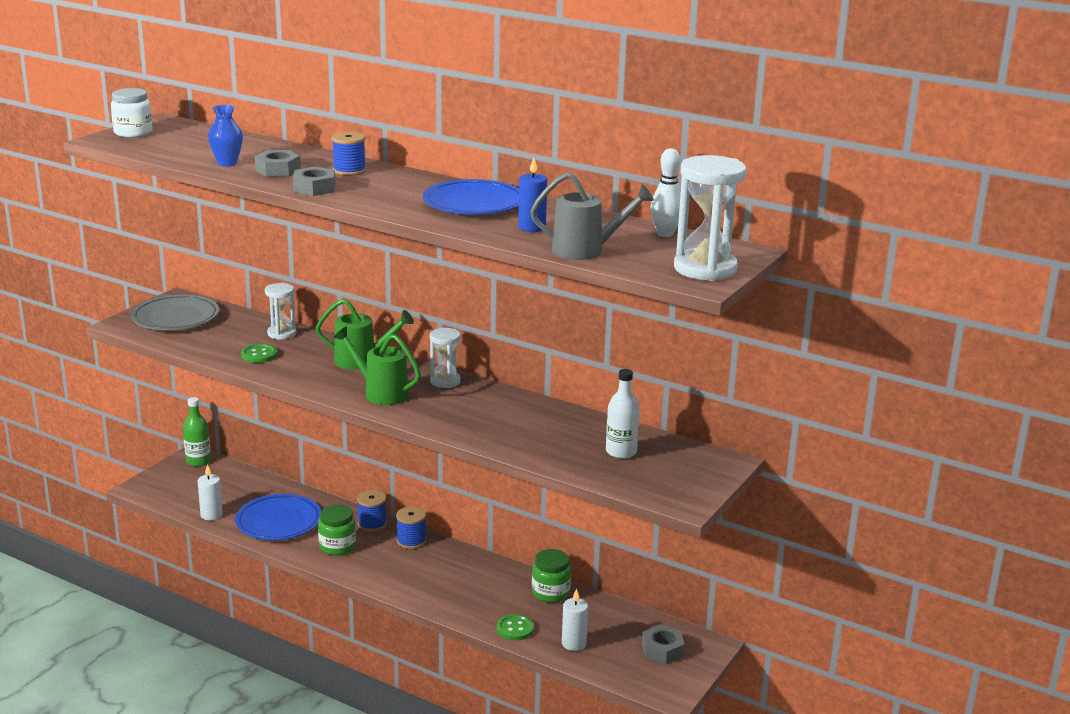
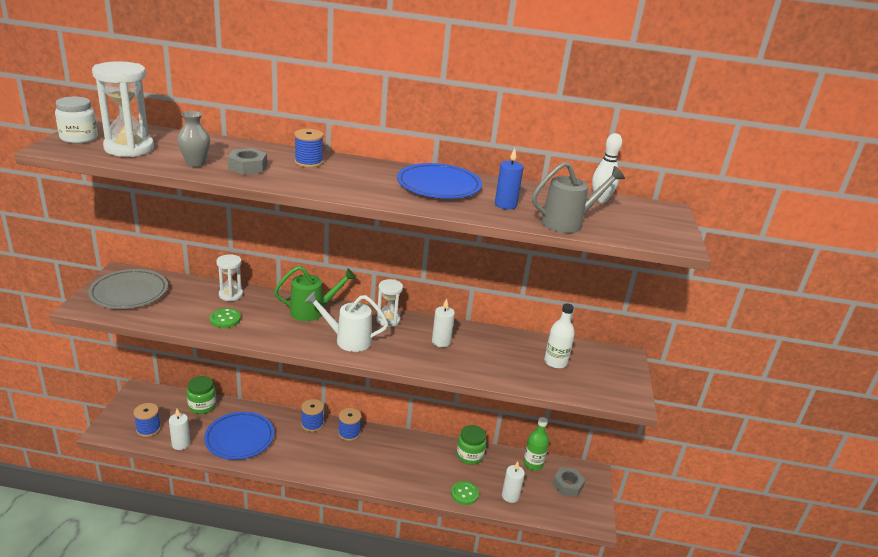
camera: 25 degrees left, 5 degrees up
(184, 494) = (148, 429): none -> blue spool
(198, 461) = (145, 394): green bottle -> green bottle (533, 464)
(227, 163) = (195, 164): blue vase -> grey vase
(314, 188) = (296, 183): grey nut -> none
(337, 546) = (297, 451): green jar -> green jar (202, 406)
(381, 393) = (348, 340): green watering can -> white watering can
(491, 411) = (441, 342): none -> white candle
(705, 269) = (664, 229): white hourglass -> white hourglass (129, 148)

